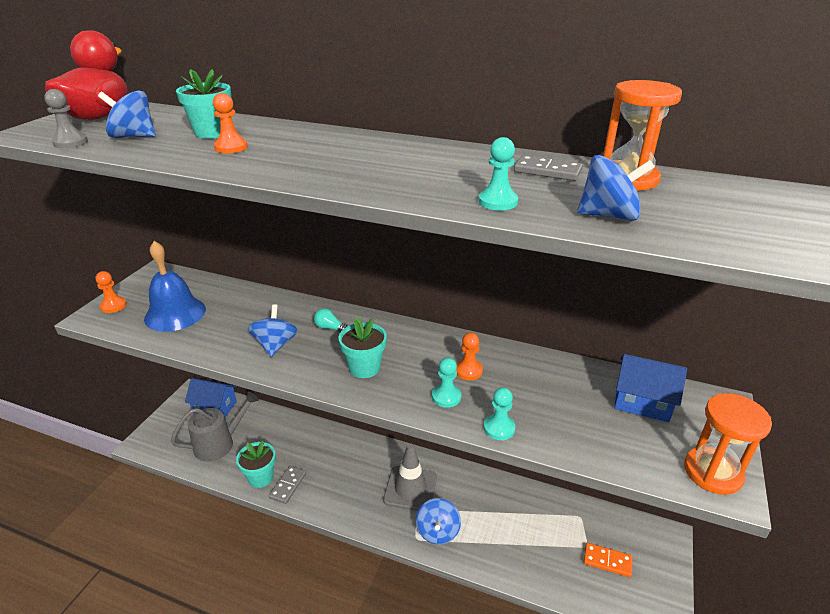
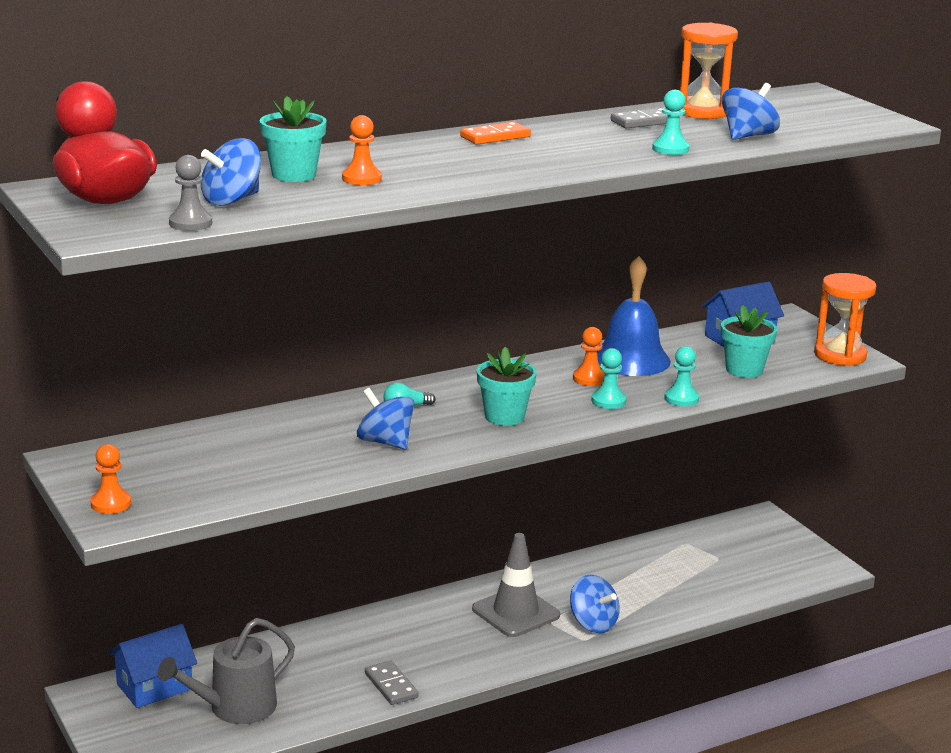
camera: 50 degrees left, 10 degrees down
(175, 314) = (209, 474): blue bell -> blue bell (631, 359)
(219, 443) = (235, 708): grey watering can -> grey watering can turned 135 degrees counterclockwise
(260, 477) = (347, 699): turquoise flower pot -> turquoise flower pot (744, 370)
(607, 561) = (746, 558): orange domino -> orange domino (495, 137)

